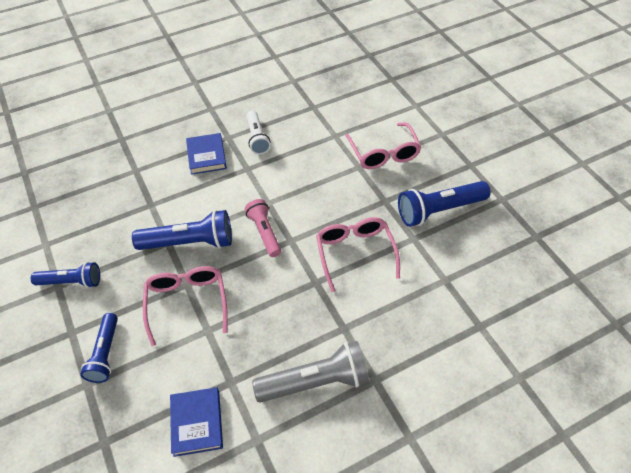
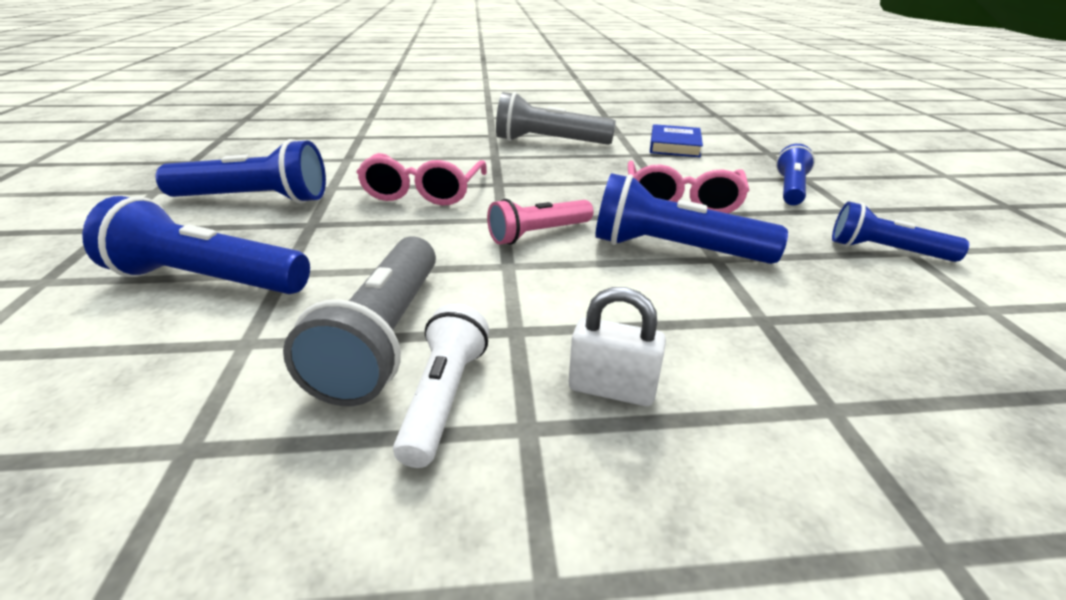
camera: 160 degrees left, 20 degrees down
(206, 156) = (611, 389): blue book -> white padlock
(264, 232) = (538, 234): pink flashlight -> pink flashlight turned 60 degrees clockwise
(292, 151) = (383, 337): none -> grey flashlight
(384, 154) = (207, 280): pink glasses -> blue flashlight

